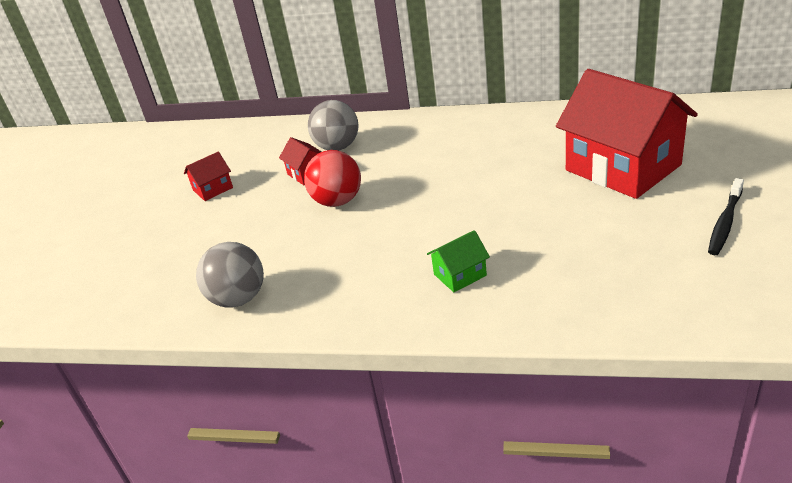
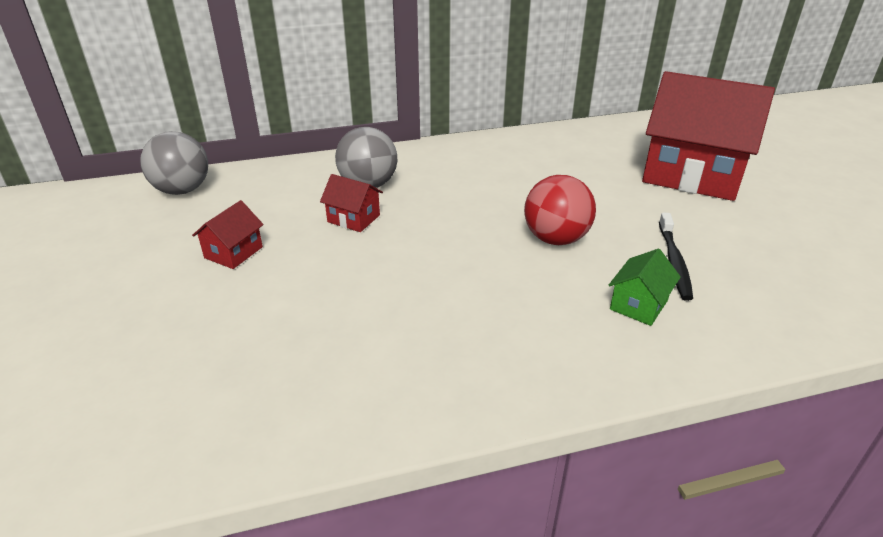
camera: 30 degrees left, 0 degrees up
(238, 298) = (385, 389): grey ball -> grey ball (182, 190)
(337, 201) = (420, 245): red ball -> red ball (555, 239)
(725, 223) = (830, 212): black toothbrush -> black toothbrush (674, 262)

